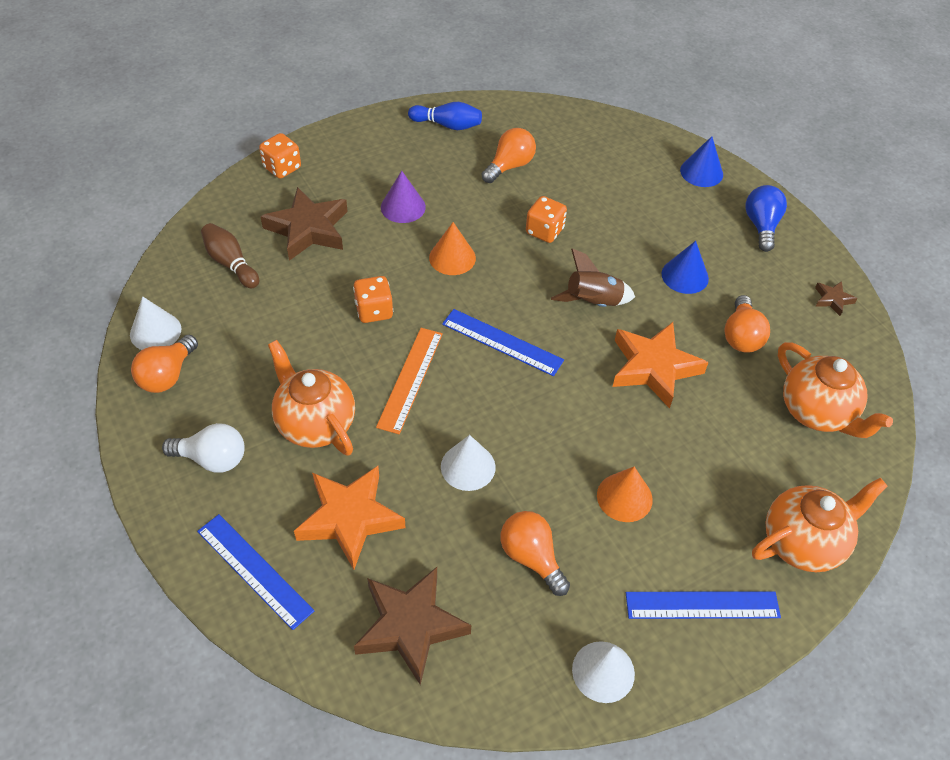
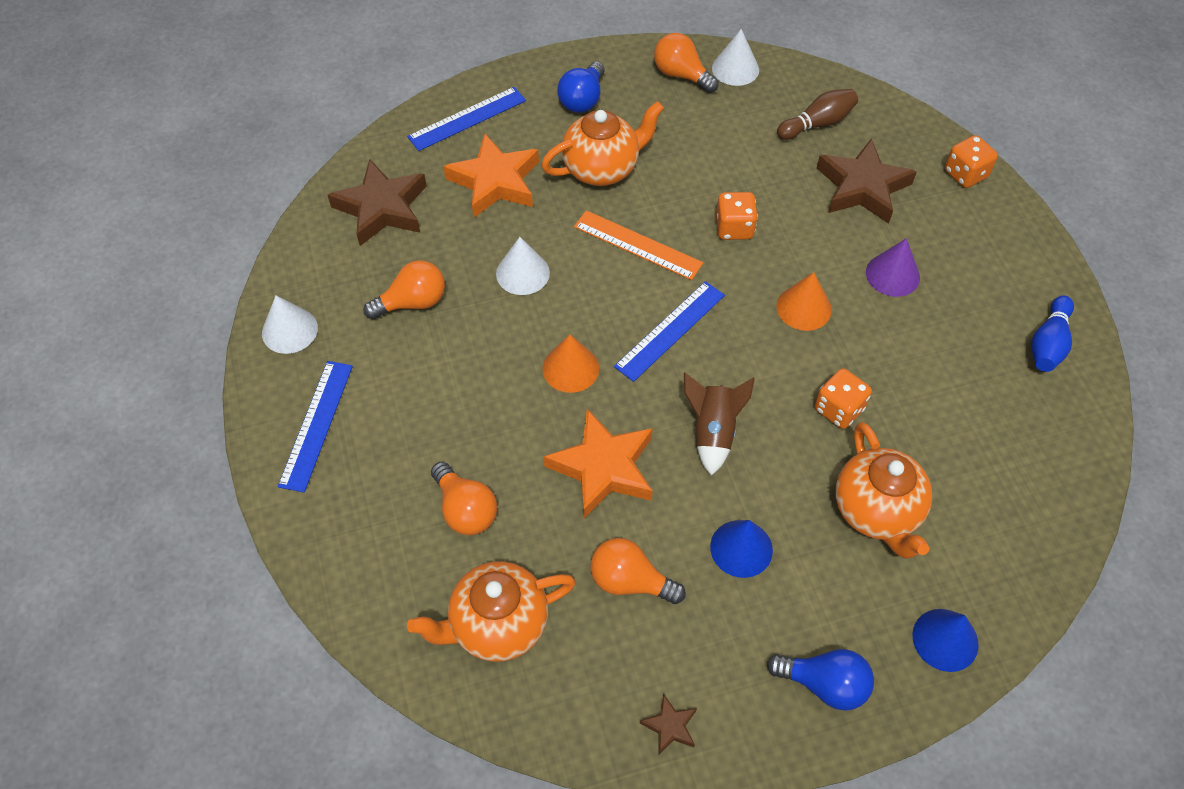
camera: 105 degrees right, 5 degrees up
(212, 459) = (582, 99): white light bulb -> blue light bulb
(509, 166) = (964, 397): orange light bulb -> orange light bulb (465, 510)
(624, 497) = (449, 392): orange cone -> orange cone (570, 368)
(803, 542) = (345, 541): orange teapot -> orange teapot (876, 511)

